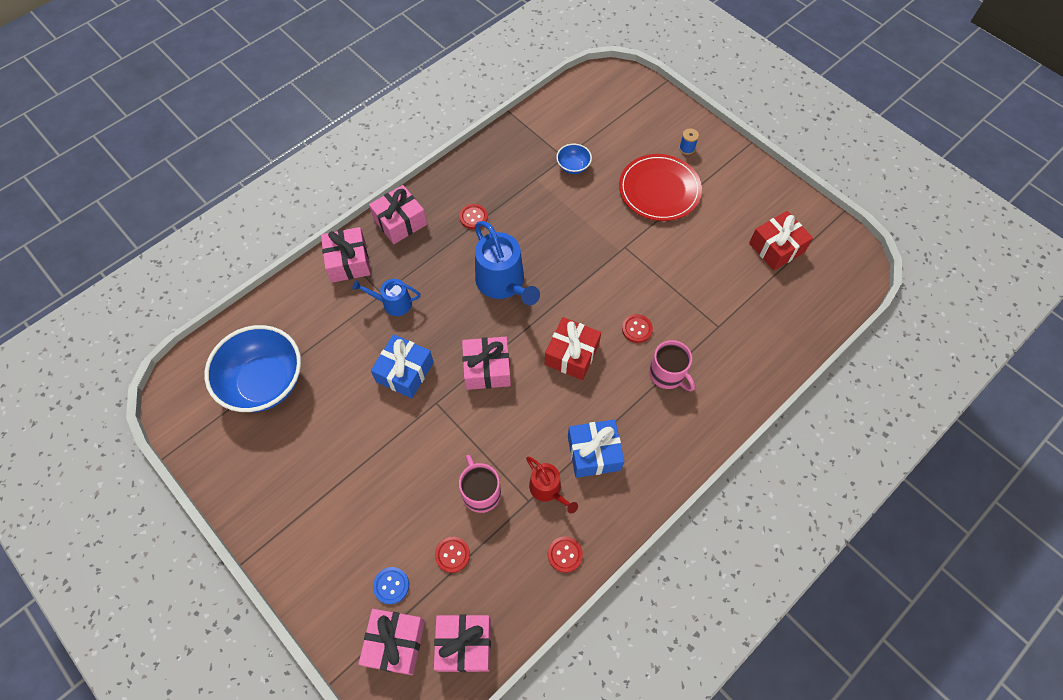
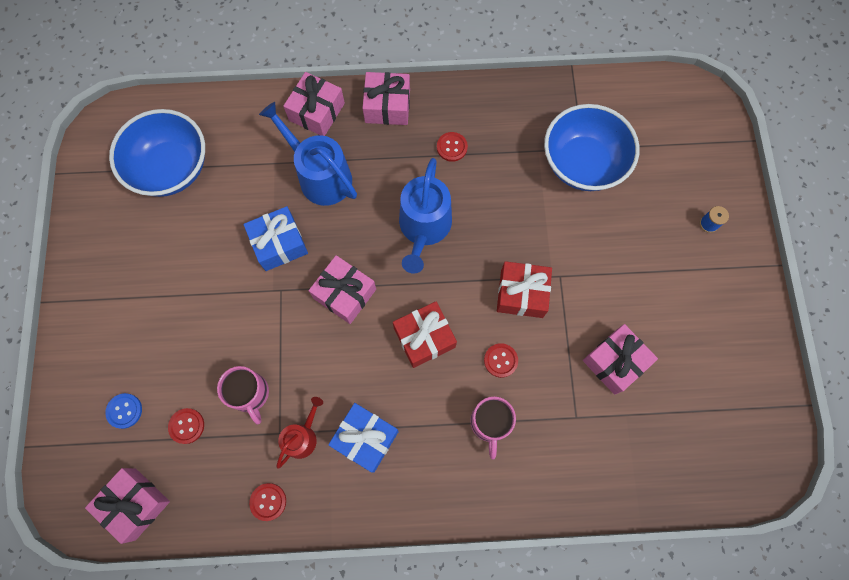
camera: 40 degrees right, 10 degrees up
(393, 303) = (320, 176): blue watering can -> blue watering can, size x1.76
(395, 643) = (90, 457): pink gift -> pink gift (615, 362)
(481, 492) = (250, 394): pink mug -> pink mug turned 135 degrees clockwise
(548, 489) = (302, 437): red watering can -> red watering can turned 150 degrees counterclockwise
(573, 166) = (582, 163): blue bowl -> blue bowl, size x2.26
(659, 190) = (643, 245): red plate -> none
(776, 247) = (704, 388): red gift -> red gift (521, 294)

